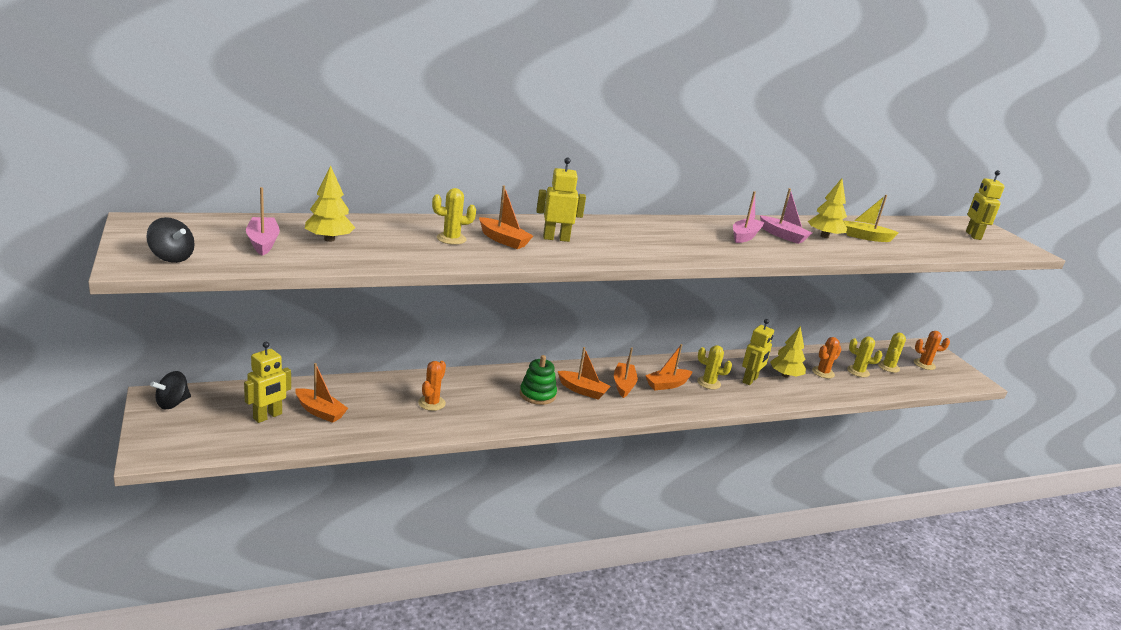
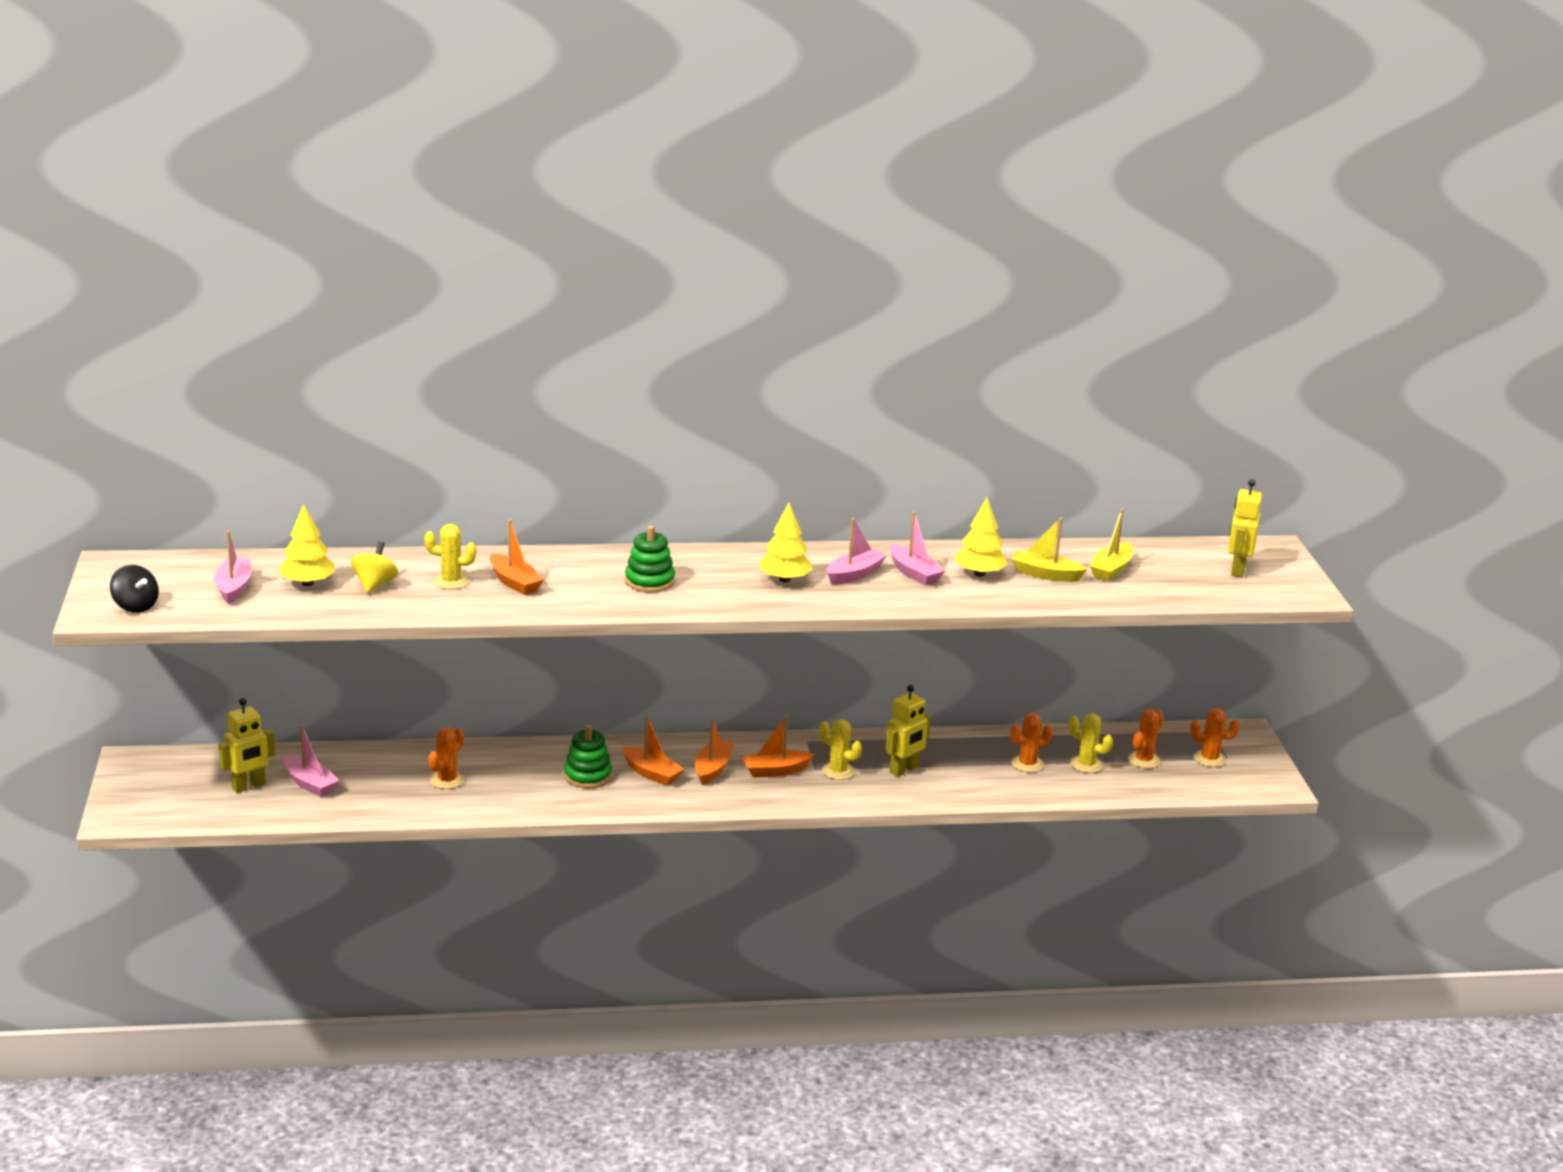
camera: 15 degrees right, 0 degrees up
(172, 403) = (147, 767): black spinning top -> none
(320, 411) = (310, 784): orange boat -> pink boat
(388, 241) = (375, 585): none -> yellow spinning top
(556, 238) = (584, 580): yellow robot -> none
(606, 240) = (649, 581): none -> green stacking toy
(785, 375) = (964, 766): yellow tree -> yellow tree (784, 579)
(888, 367) = (1144, 760): yellow cactus -> orange cactus
(901, 234) = (1111, 570): none -> yellow boat

